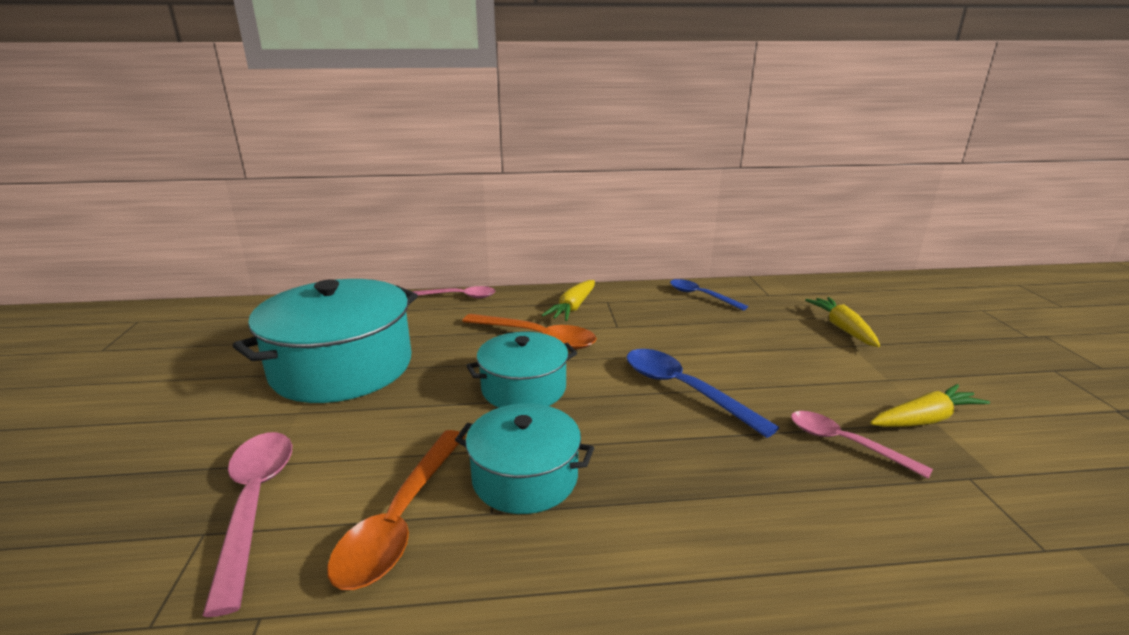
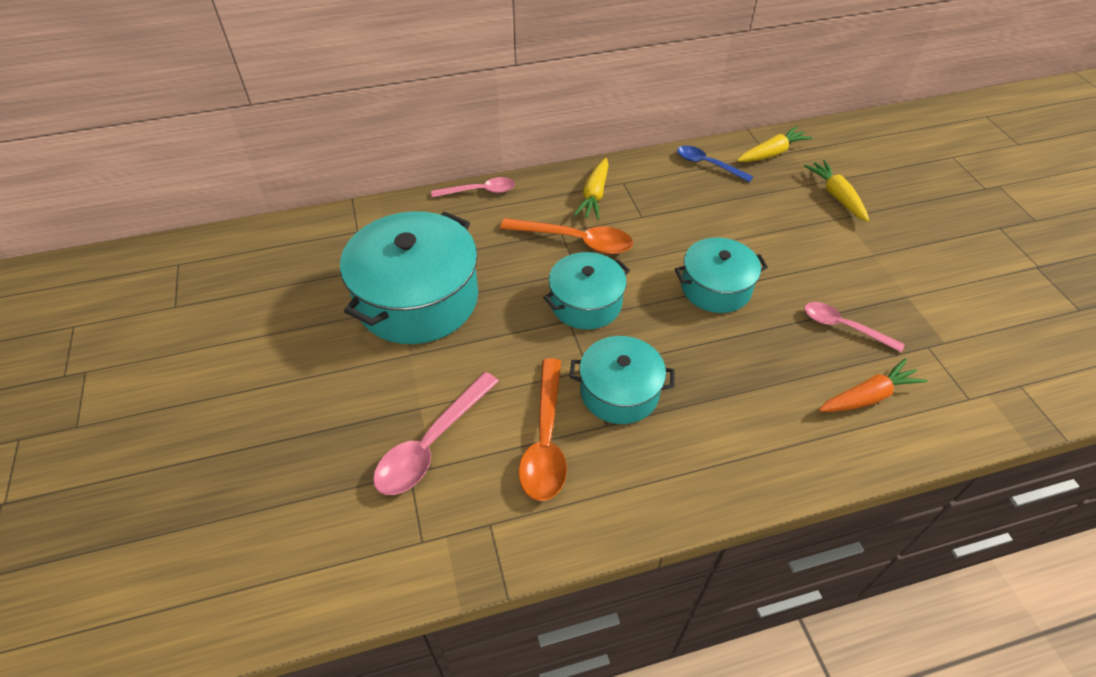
camera: 10 degrees left, 25 degrees up
(255, 504) = (431, 444): pink spoon -> pink spoon turned 120 degrees counterclockwise
(683, 390) = (715, 287): blue spoon -> turquoise pot
(879, 526) = (868, 396): none -> orange carrot
(924, 419) = (900, 295): yellow carrot -> yellow carrot (772, 153)

